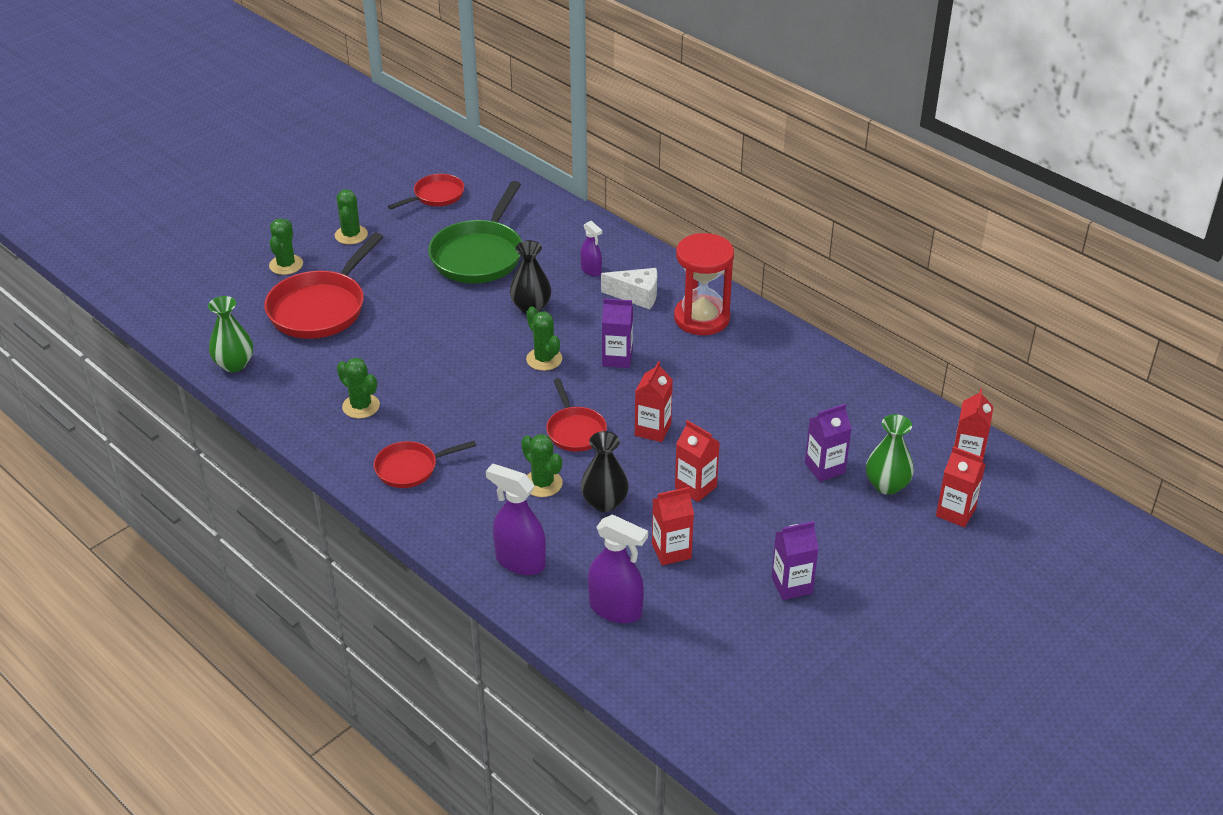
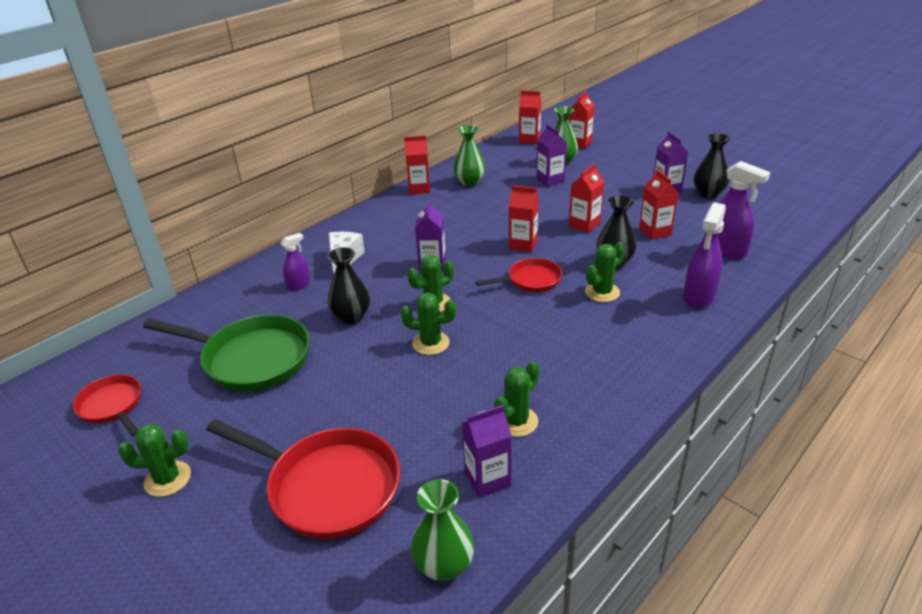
camera: 90 degrees left, 5 degrees down
(286, 265) = (217, 544): green cactus -> green cactus (430, 343)
(303, 387) = (487, 479): none -> purple carton
(410, 468) = (605, 372): red pan -> none
(616, 609) = (725, 251): purple spray bottle -> purple spray bottle turned 105 degrees clockwise
(701, 318) = (380, 228): red hourglass -> none
(778, 630) = (708, 193): none -> black vase
(801, 347) = (419, 189): none -> red carton
(820, 391) = (470, 182): none -> green vase

